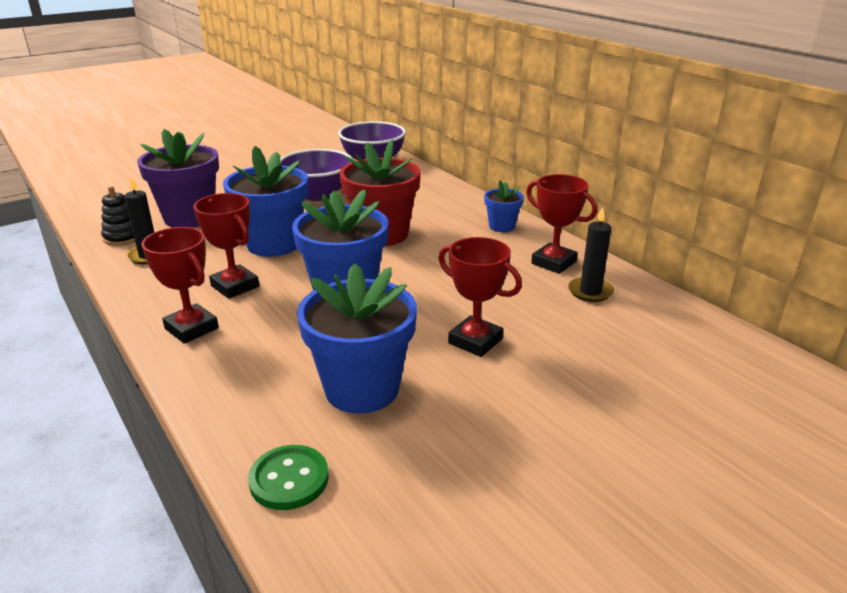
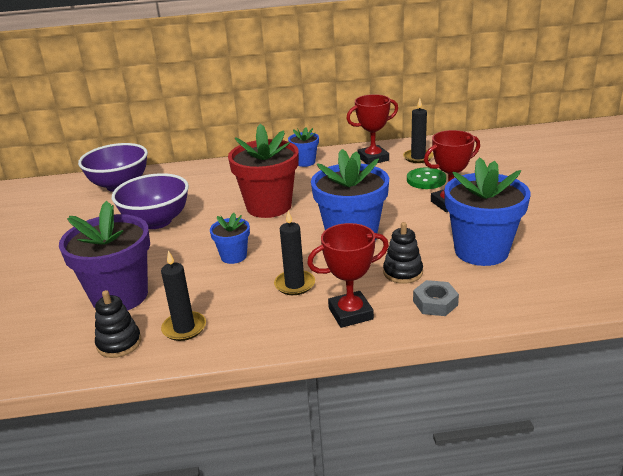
camera: 60 degrees left, 0 degrees up
(227, 377) = (435, 303): none -> grey nut
(235, 286) = (294, 284): red trophy -> black candle
(274, 244) = (233, 256): blue flower pot -> blue flower pot, size x0.51
(284, 342) = (402, 272): none -> black stacking toy
(289, 479) = (565, 291): green button -> green button (426, 180)

